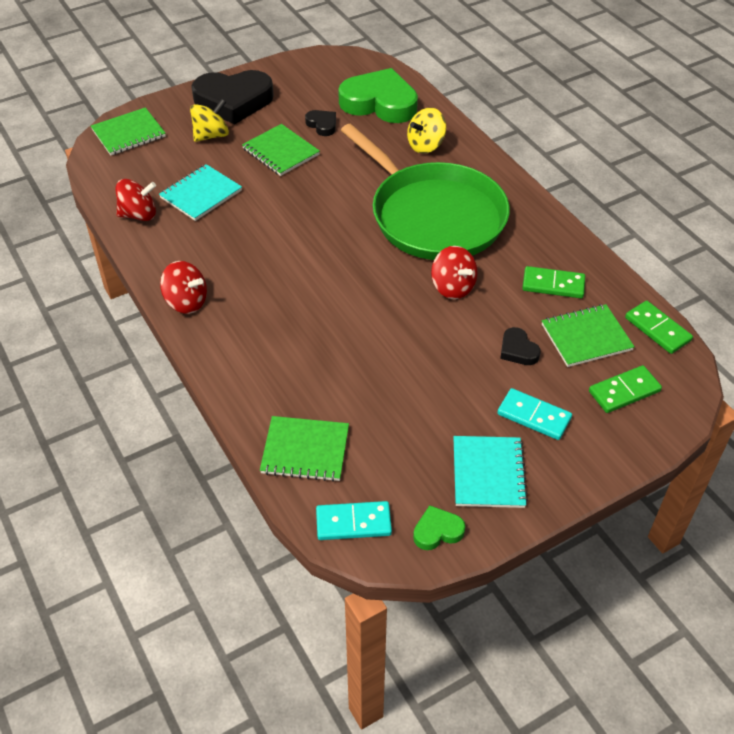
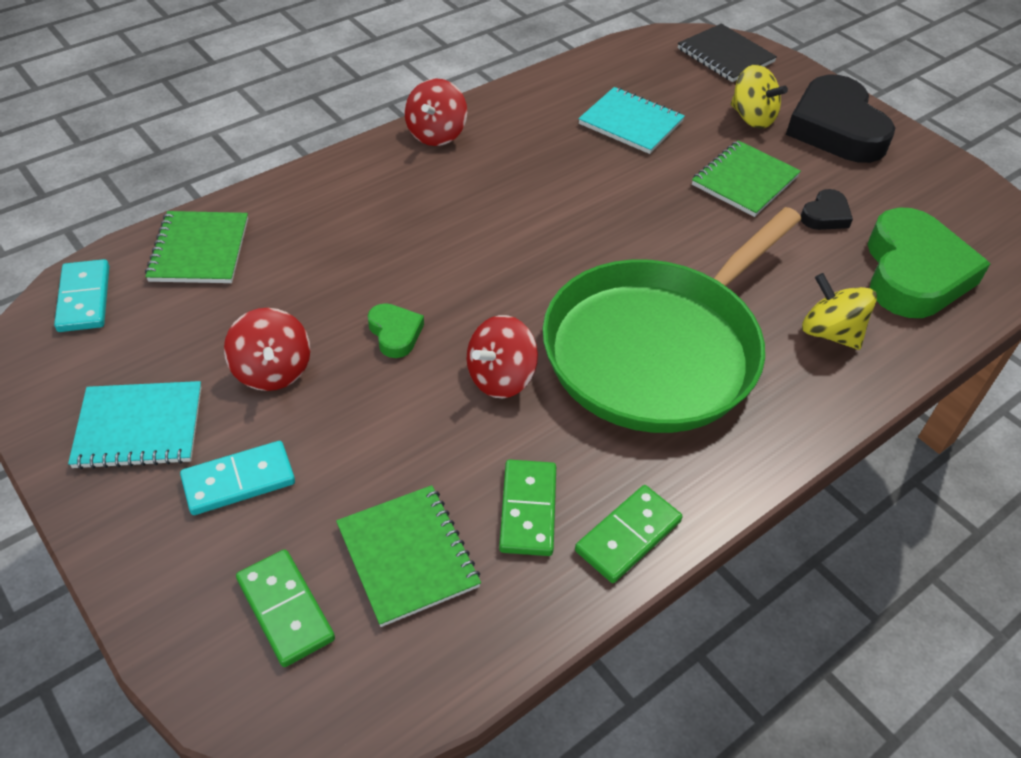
camera: 80 degrees right, 0 degrees up
(129, 133) = (725, 55): green notebook -> black notebook
(139, 215) = (578, 82): red spinning top -> red spinning top (272, 371)
(437, 531) = (54, 376): green heart -> green heart (395, 333)
(518, 350) = (373, 460): black heart -> none
(534, 416) = (239, 481): turquoise domino -> turquoise domino turned 45 degrees clockwise
(657, 329) = (436, 674): green domino -> green domino (628, 536)

